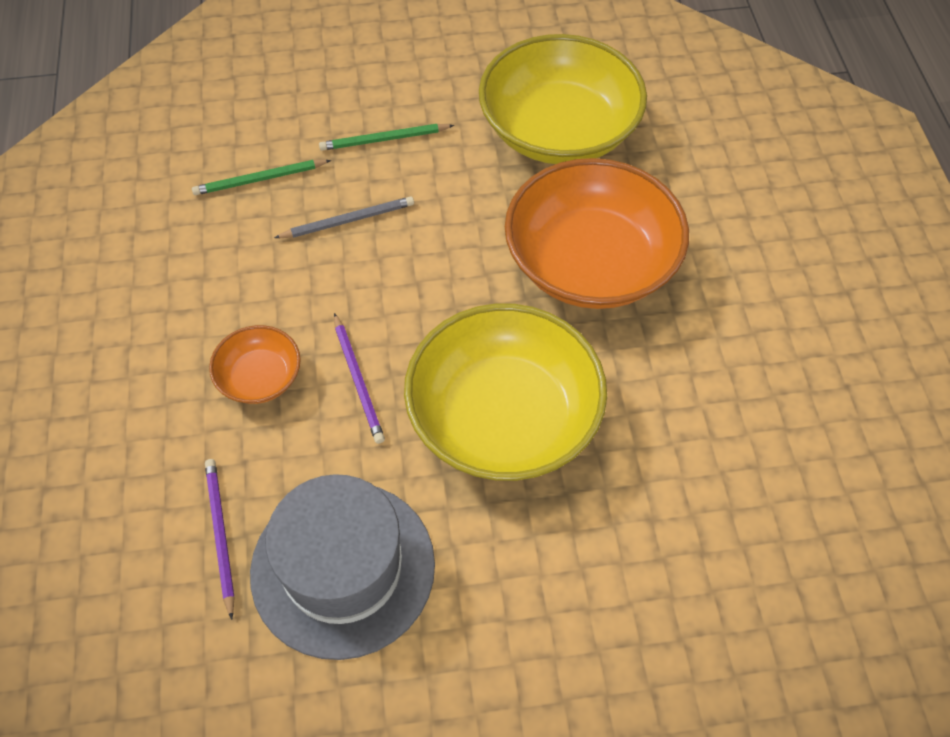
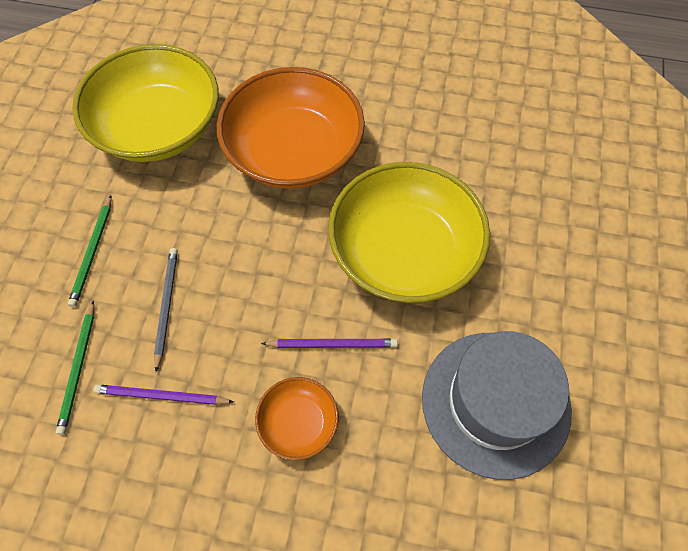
camera: 70 degrees left, 5 degrees up
(220, 535) = (440, 494): purple pencil -> purple pencil (161, 396)

